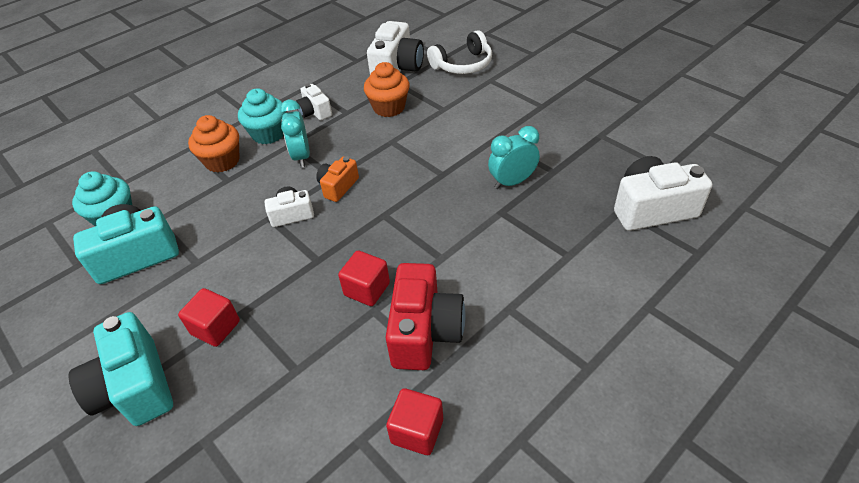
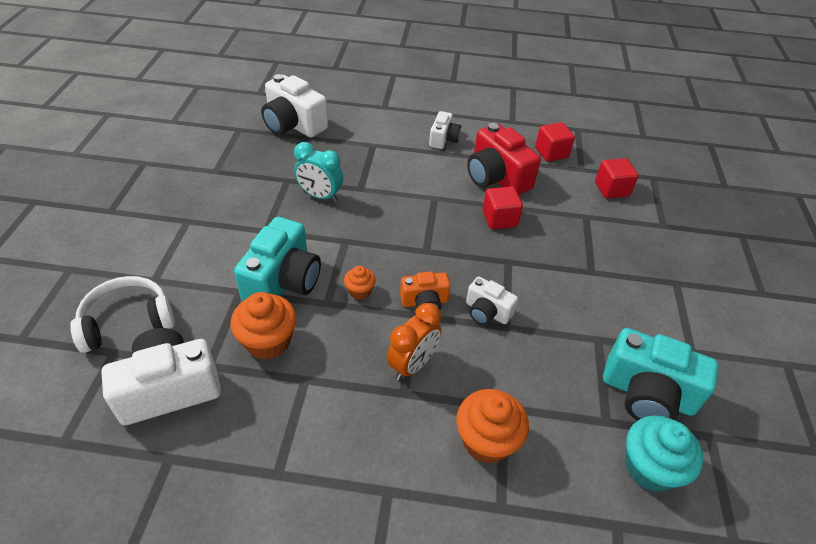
camera: 135 degrees left, 0 degrees up
(135, 387) = (695, 284): turquoise camera -> turquoise camera (283, 281)
(216, 328) = (617, 276): red cube -> red cube (611, 189)
(268, 134) = (405, 433): turquoise cupcake -> none
(301, 157) = (412, 364): turquoise clock -> orange clock
(315, 112) = (328, 414): white camera -> white camera (443, 139)
(384, 160) = (360, 291): none -> orange cupcake
(424, 331) = (496, 177): red camera -> red camera turned 90 degrees counterclockwise
(463, 65) = (127, 321): white headphones -> white headphones turned 45 degrees counterclockwise

